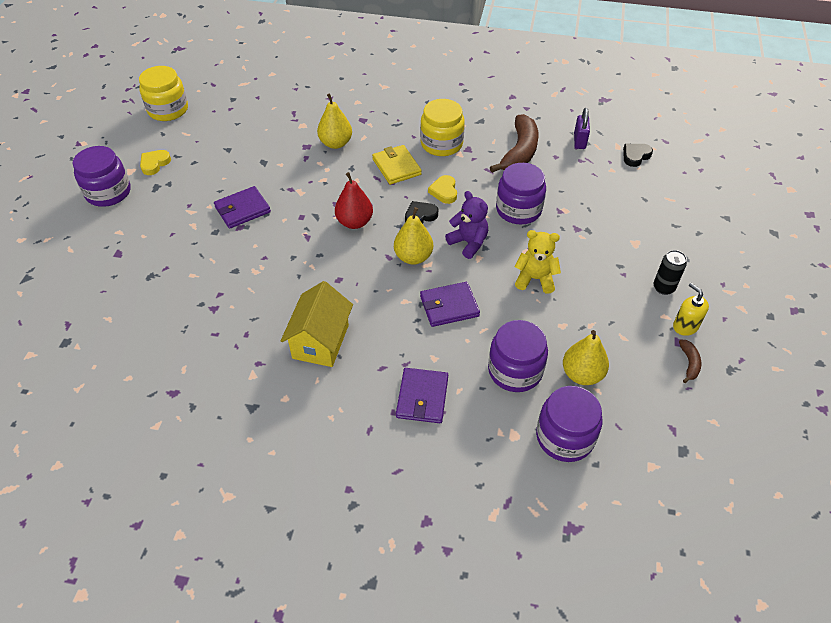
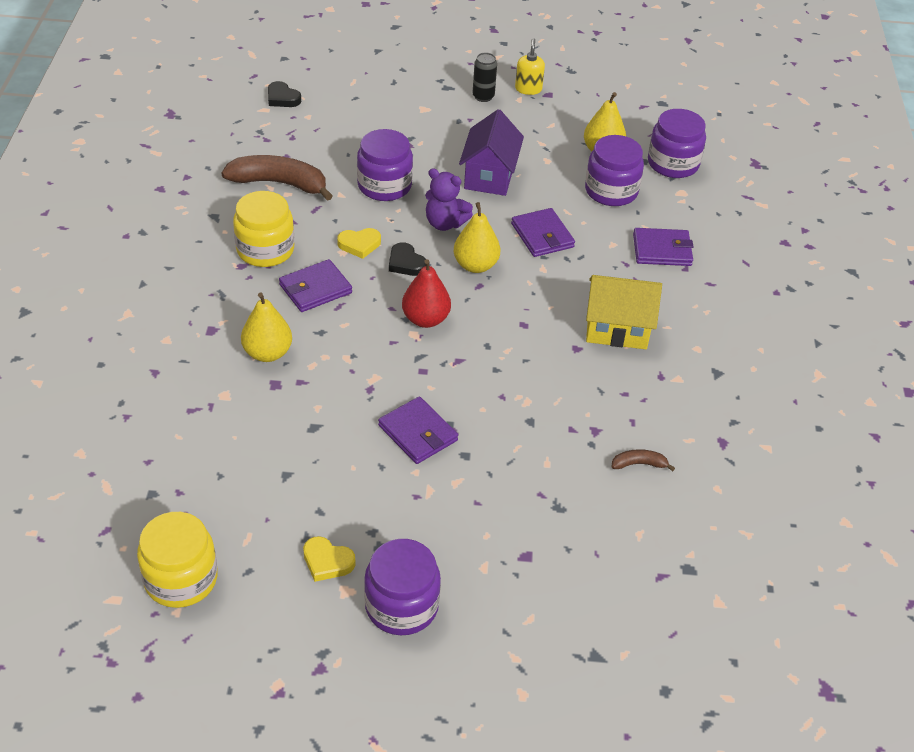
camera: 100 degrees left, 5 degrees down
(396, 167) = (315, 289): yellow wallet -> purple wallet
(468, 243) = (445, 223): purple teddy bear -> purple teddy bear turned 105 degrees counterclockwise
(535, 279) = (489, 176): yellow teddy bear -> purple house
(579, 141) = (256, 136): purple padlock -> none
(685, 326) = (528, 89): yellow soap dispenser -> yellow soap dispenser turned 135 degrees clockwise
(689, 363) = (571, 91): brown banana -> brown banana (639, 464)

